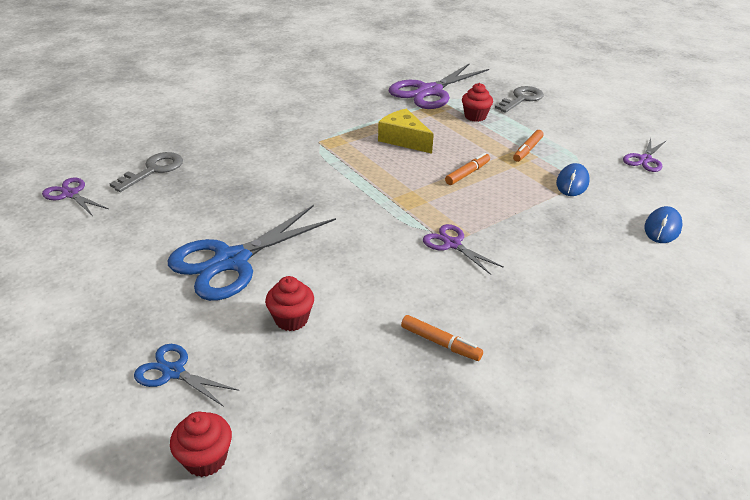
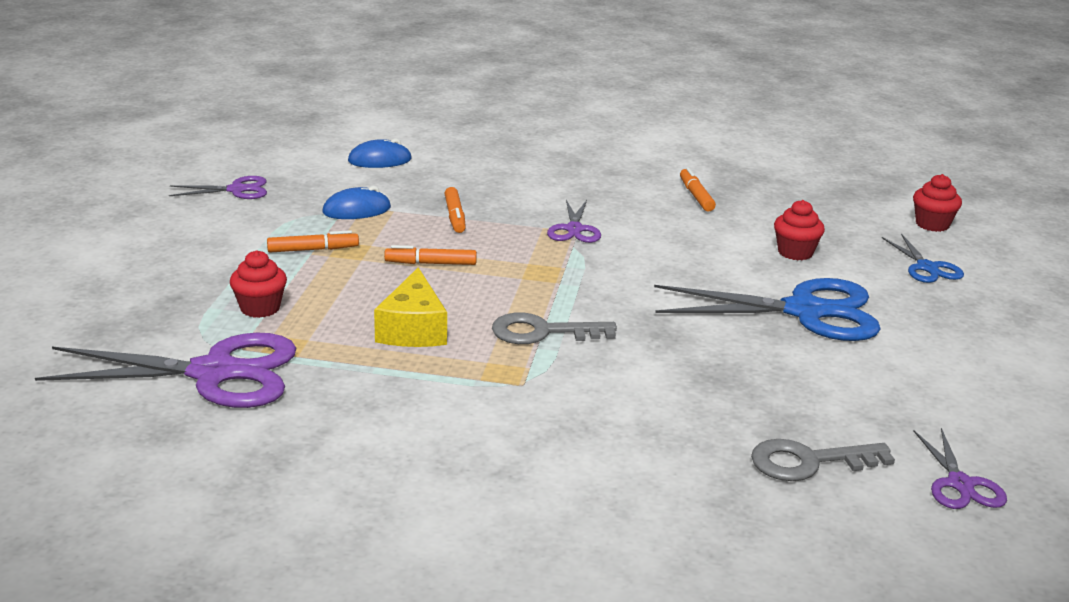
camera: 135 degrees left, 10 degrees down
(521, 99) = (143, 296): grey key -> grey key (542, 332)
(525, 210) = (455, 216): none -> orange marker

